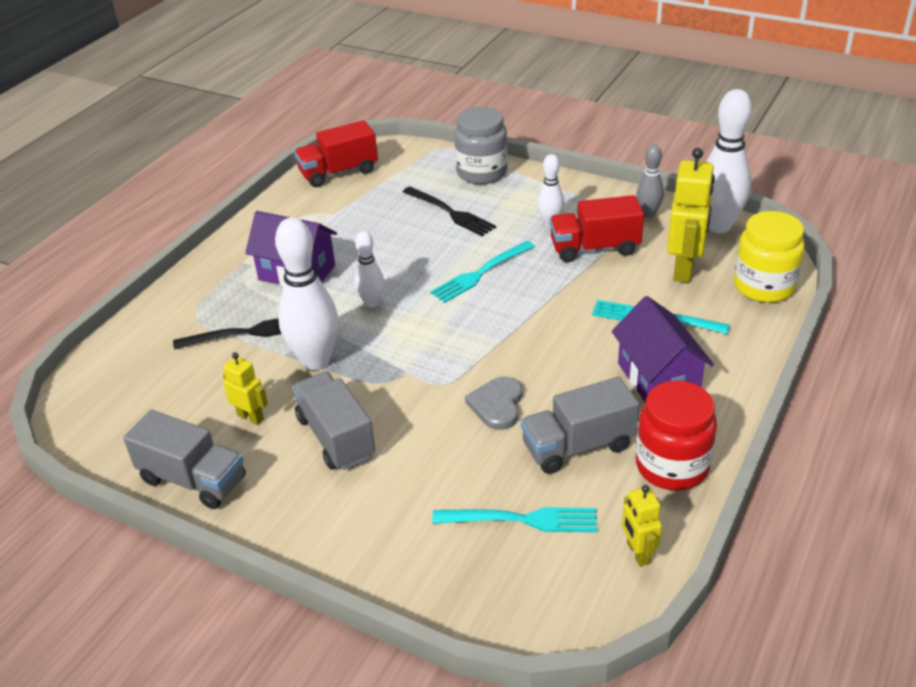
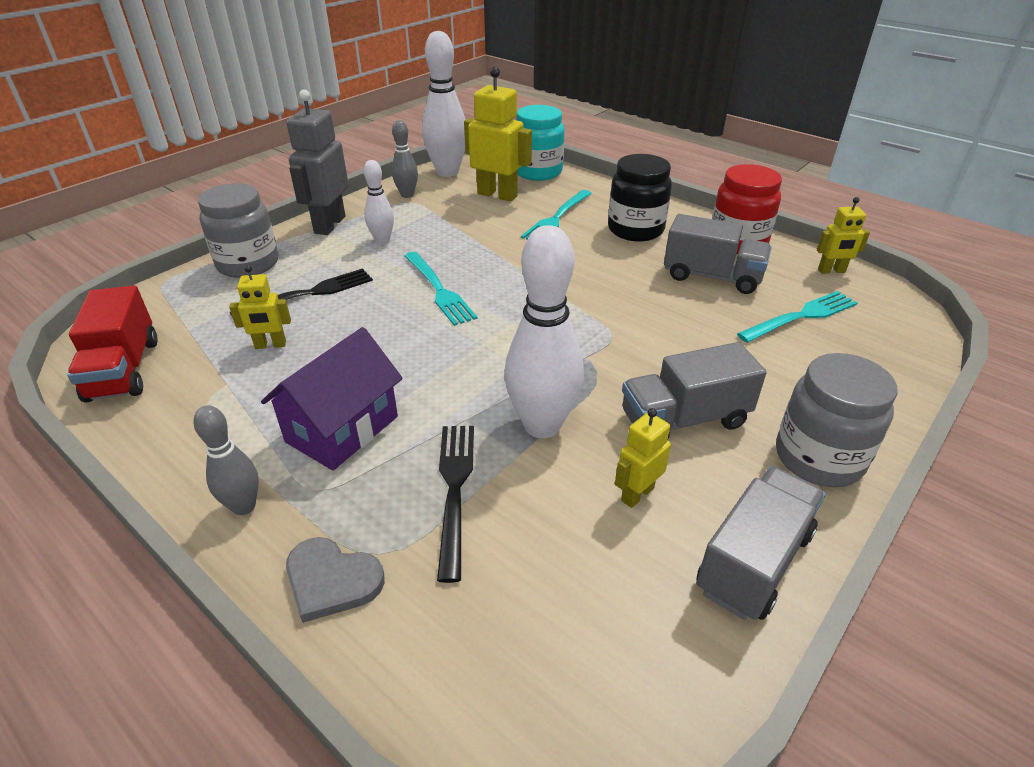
camera: 80 degrees left, 0 degrees up
(226, 257) = (244, 506): none -> grey bowling pin
(301, 521) = (818, 458): none -> grey jar
(372, 303) = (449, 369): white bowling pin -> none
(379, 217) = (270, 345): none -> yellow robot
(497, 405) = (651, 308): grey heart -> grey heart (332, 580)
(522, 519) = (801, 316): turquoise fork -> turquoise fork turned 45 degrees clockwise
(564, 189) = (329, 225): none -> grey robot
(578, 446) = (712, 276): grey truck -> grey truck turned 60 degrees counterclockwise
(594, 248) = (439, 226): red truck -> none
(658, 379) = (635, 230): purple house -> black jar
(764, 286) = (538, 172): yellow jar -> turquoise jar

